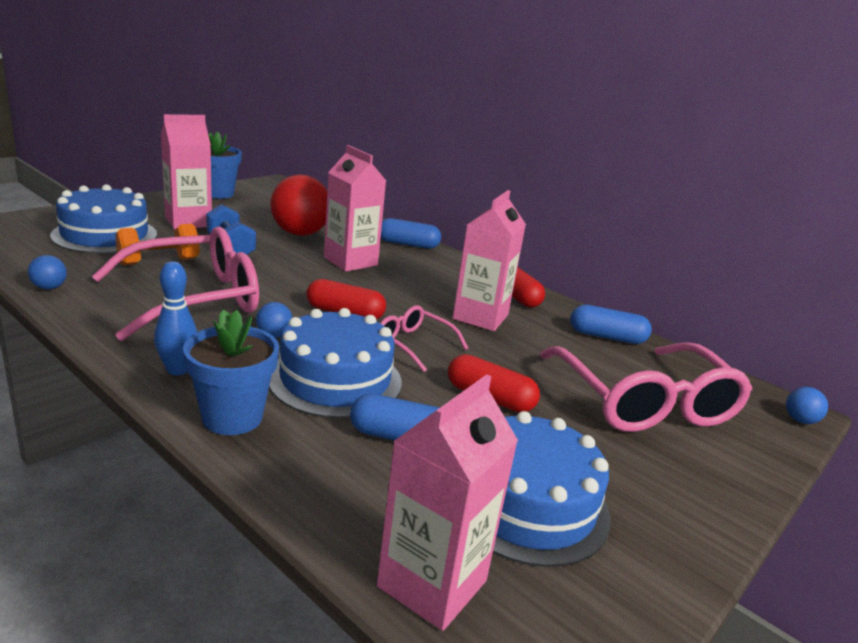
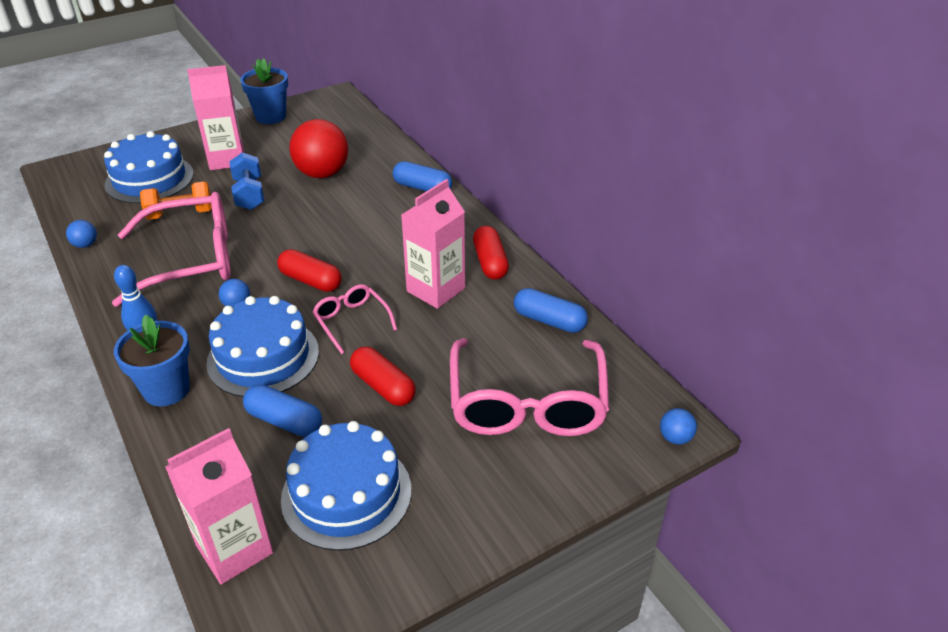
camera: 20 degrees right, 15 degrees up
(350, 261) = (351, 213): pink carton -> none

